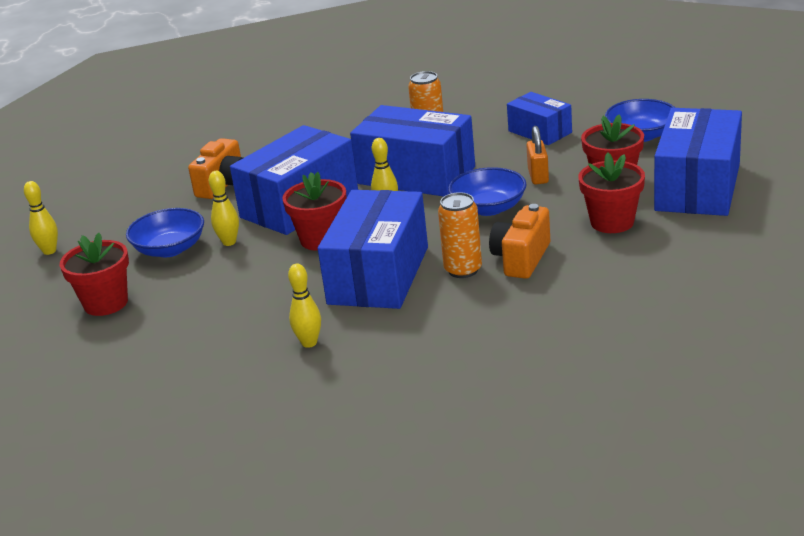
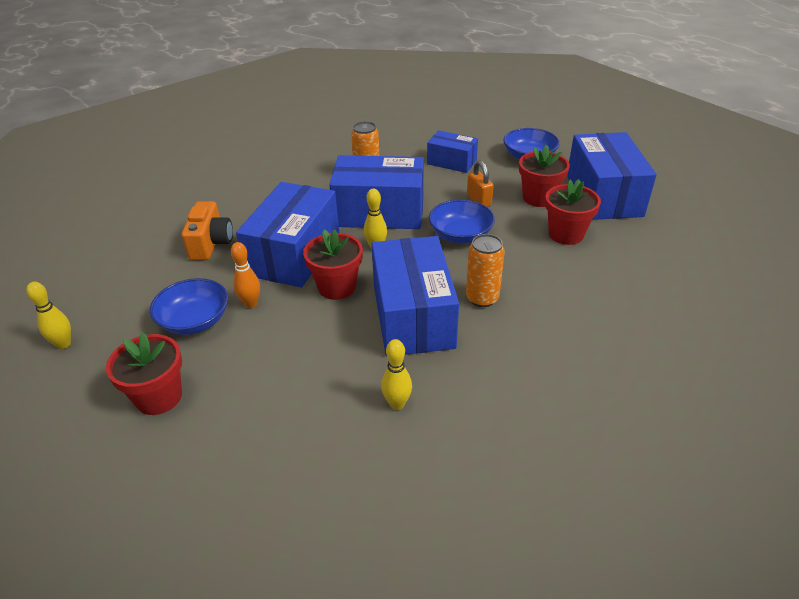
camera: 25 degrees left, 10 degrees up
(229, 242) = (250, 303): yellow bowling pin -> orange bowling pin
(521, 259) = (522, 279): orange camera -> none

